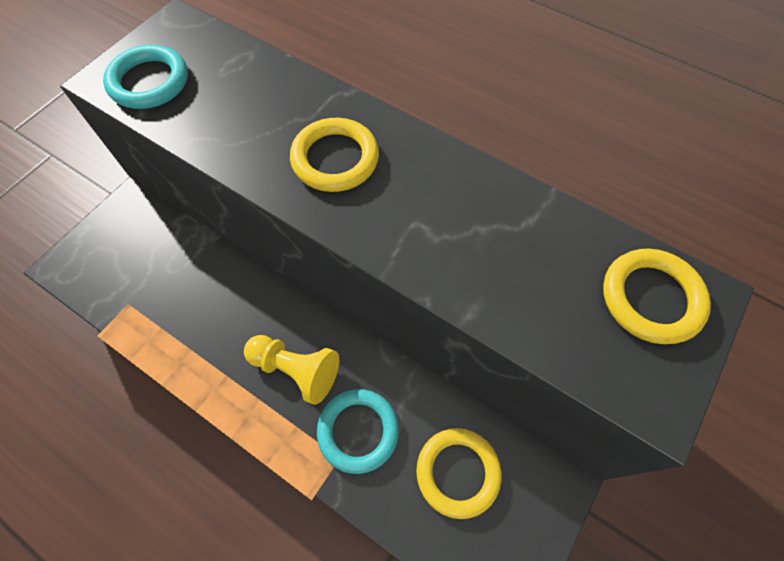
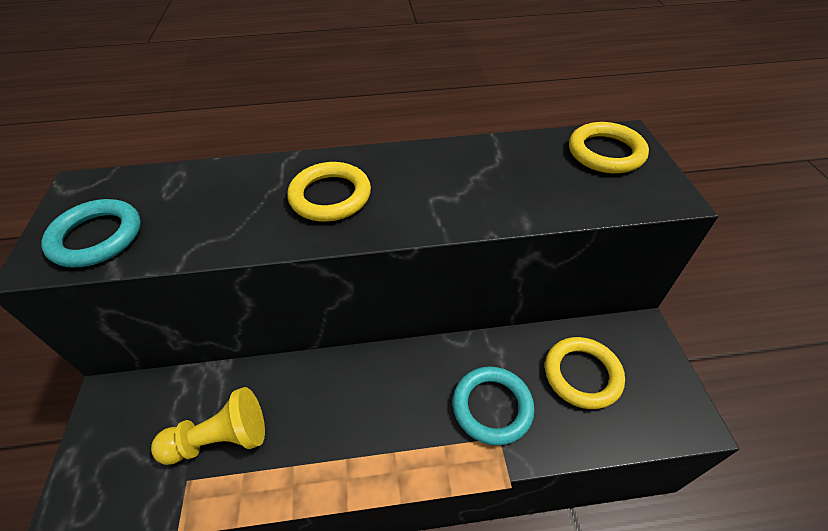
camera: 40 degrees left, 15 degrees down
(296, 370) = (401, 405): yellow pawn -> yellow pawn (220, 439)

